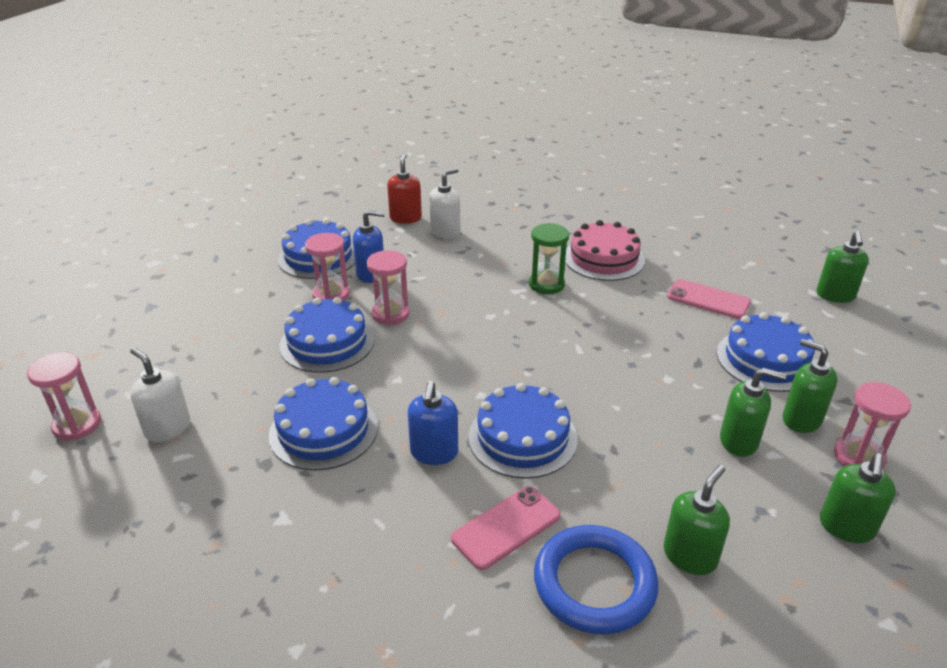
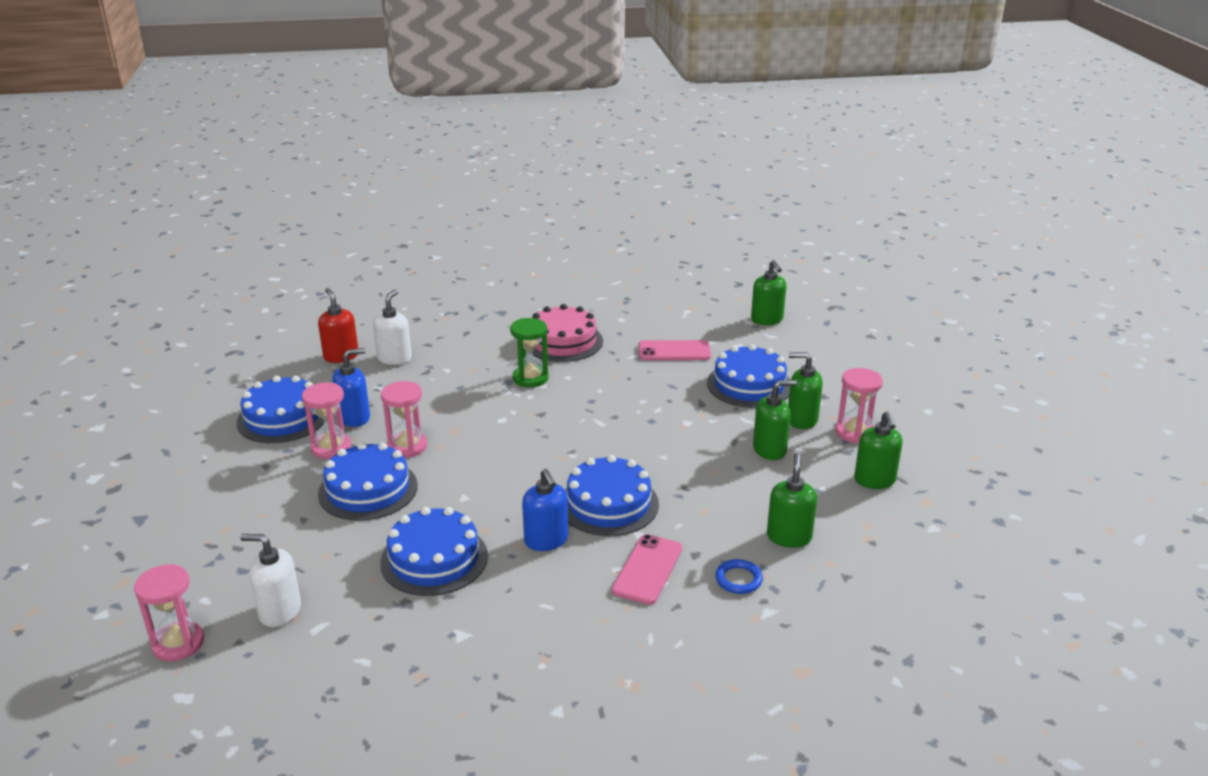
camera: 30 degrees left, 5 degrees down
(594, 583) = (738, 579): blue ring -> blue ring, size x0.47

